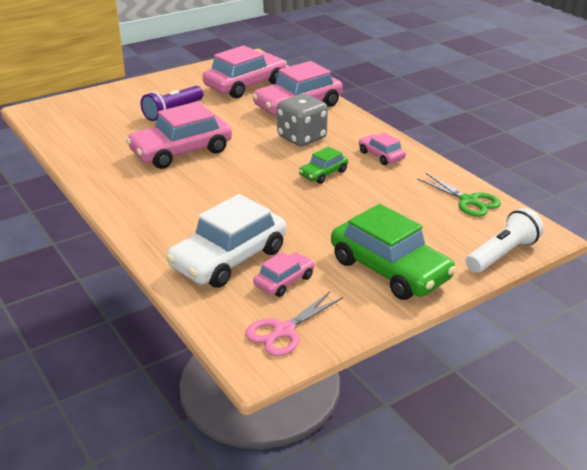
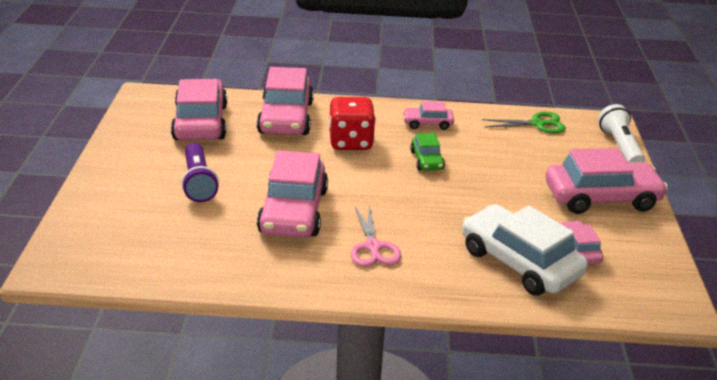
camera: 55 degrees left, 0 degrees up
(229, 258) = (519, 262): white car -> white car turned 150 degrees clockwise
(284, 331) = (647, 279): pink scissors -> pink scissors (373, 247)
(302, 138) = (350, 142): grey dice -> red dice
(390, 269) = (601, 197): green car -> pink car

